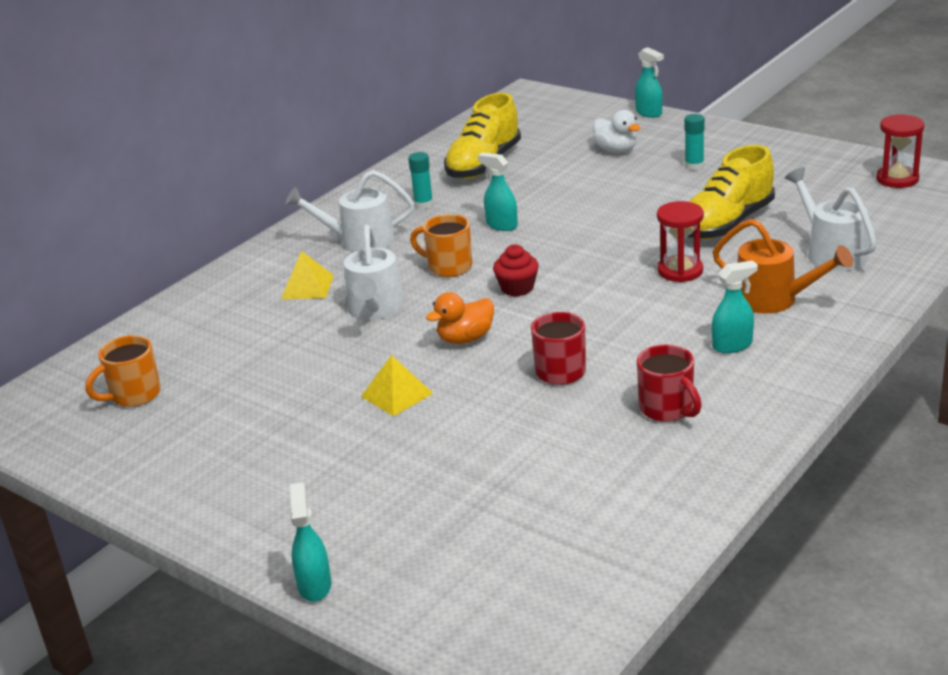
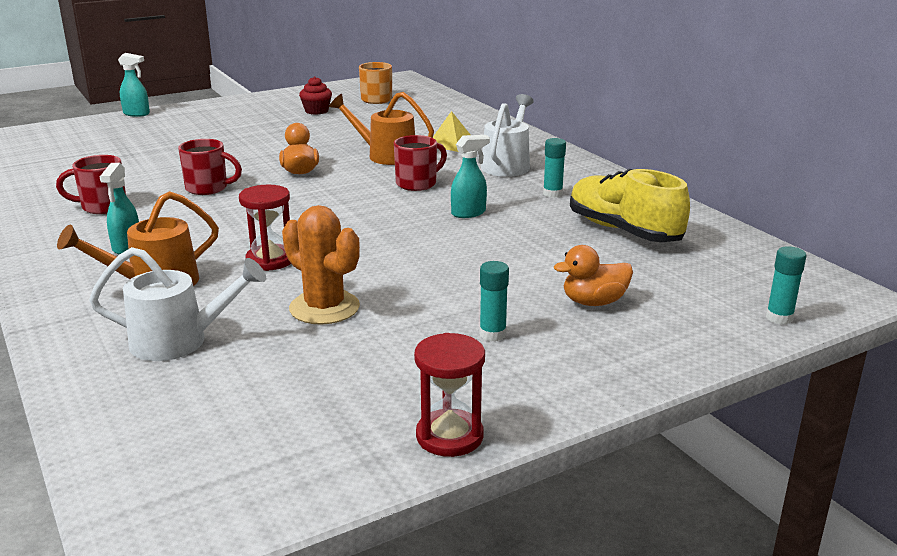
camera: 110 degrees right, 5 degrees down
(375, 310) = (385, 155): white watering can -> orange watering can
(397, 395) = (266, 147): yellow pyramid -> none
(448, 267) = (417, 183): orange mug -> red mug
(517, 288) = (345, 198): red cupcake -> red cupcake (316, 111)
(580, 104) = (779, 318): none -> turquoise glue stick
(616, 150) = (594, 302): white duck -> orange duck
(649, 113) = (707, 355): turquoise spray bottle -> none
(727, 224) = (324, 308): yellow shoe -> orange cactus
(897, 179) = (270, 467): red hourglass -> red hourglass (449, 436)

